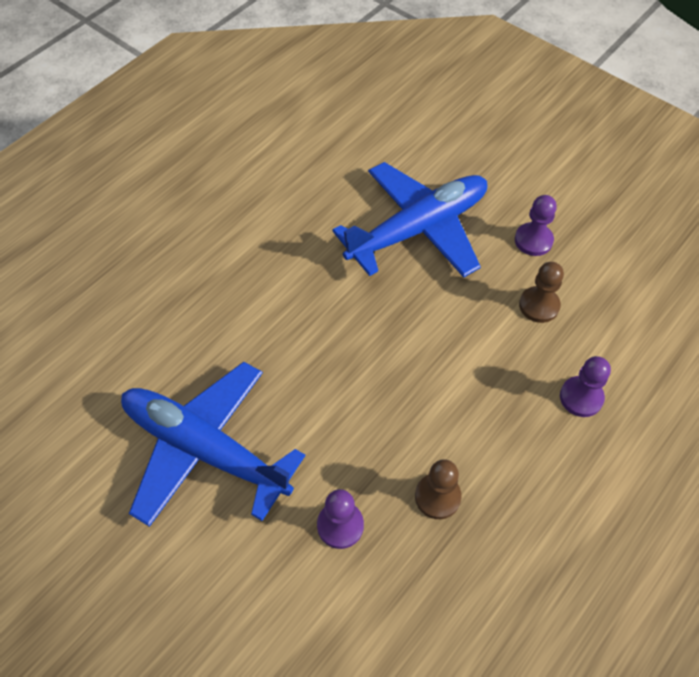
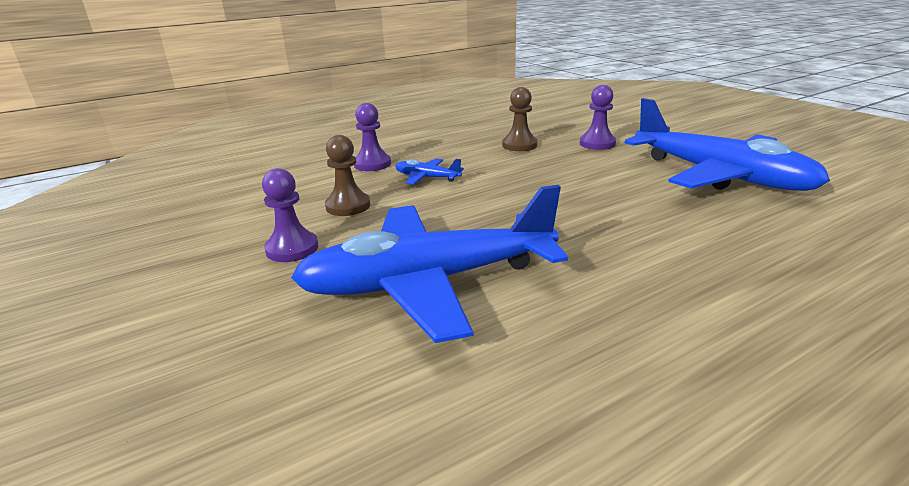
camera: 160 degrees left, 30 degrees down
(502, 377) = (426, 177): none -> blue plane

